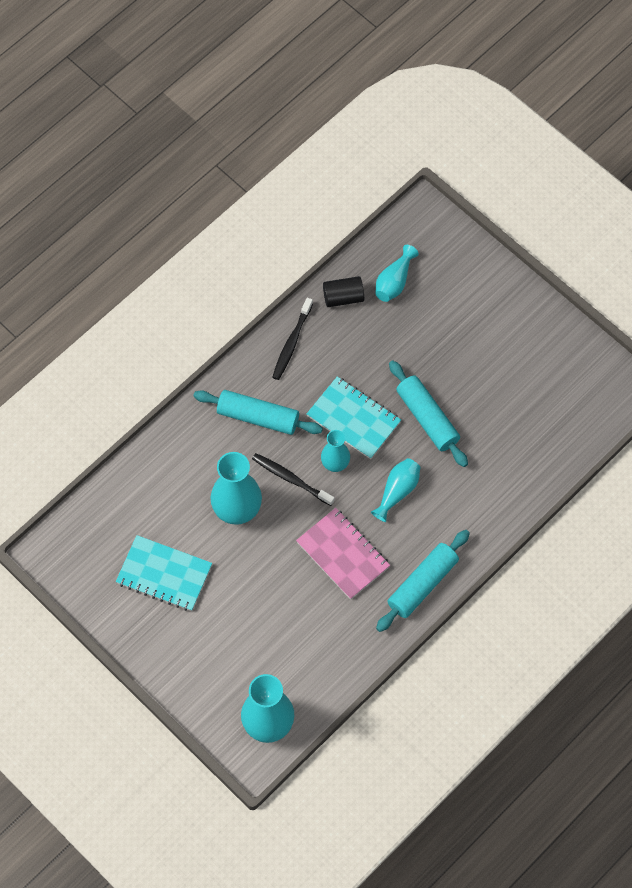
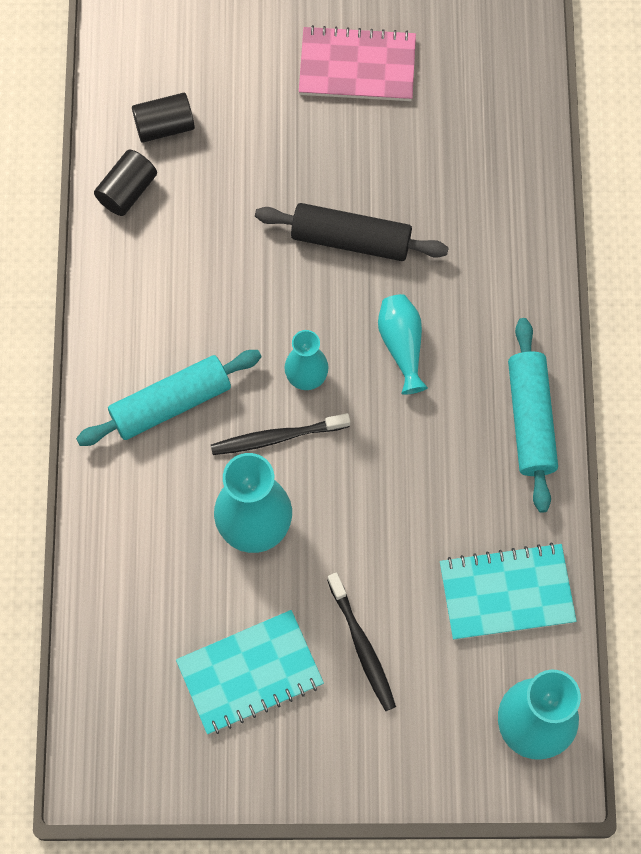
camera: 45 degrees left, 5 degrees up
(292, 342) = (122, 289): black toothbrush -> black toothbrush (362, 646)
(343, 554) = (417, 466): pink notebook -> pink notebook (357, 66)
(353, 419) = (275, 311): turquoise notebook -> turquoise notebook (506, 593)
(394, 282) = (164, 126): turquoise vase -> black cylinder
(427, 418) = (351, 239): turquoise rolling pin -> black rolling pin

